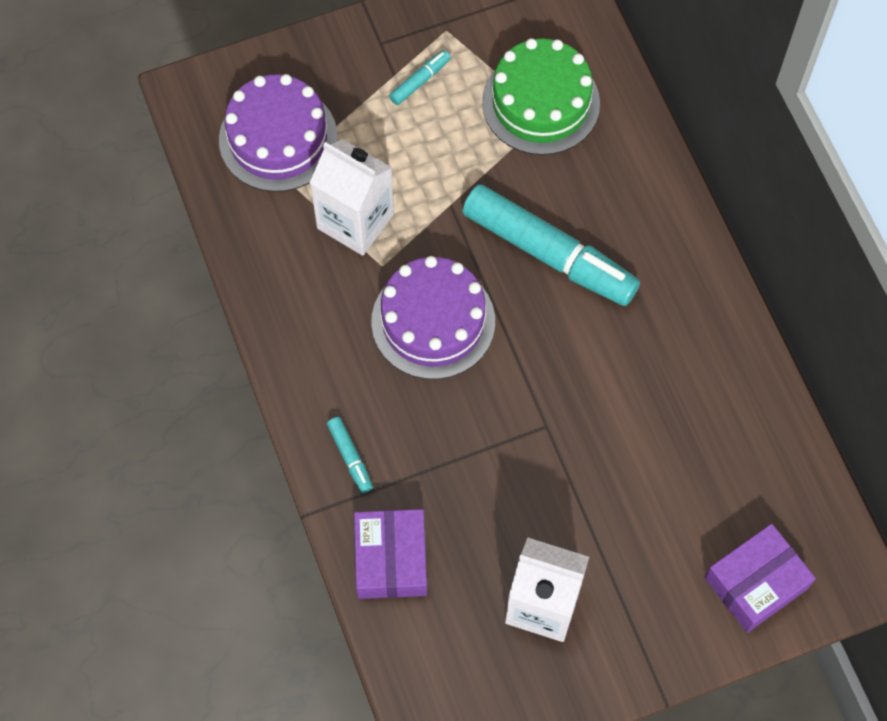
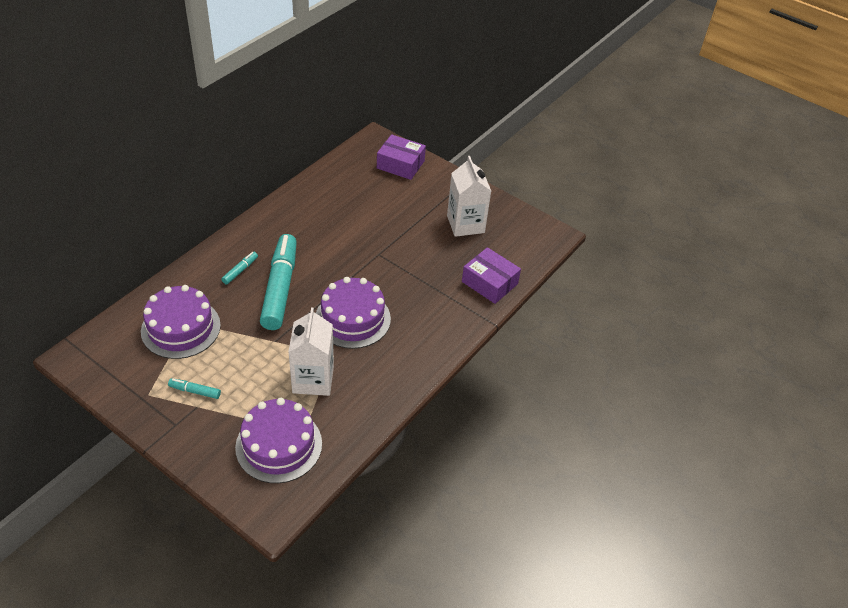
camera: 125 degrees left, 20 degrees down
(350, 457) = (452, 320): turquoise marker -> turquoise marker (240, 271)
(391, 559) = (489, 283): purple box -> purple box turned 75 degrees clockwise
(541, 102) = (181, 328): green cake -> purple cake

